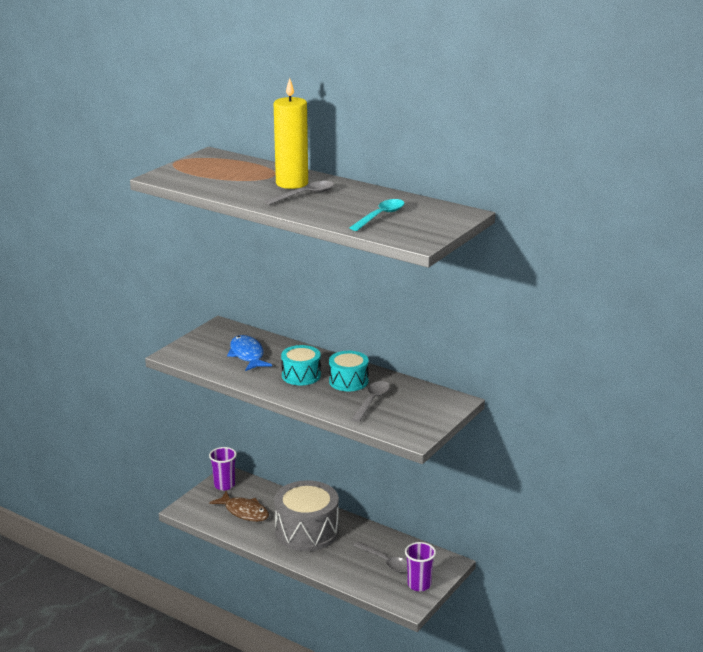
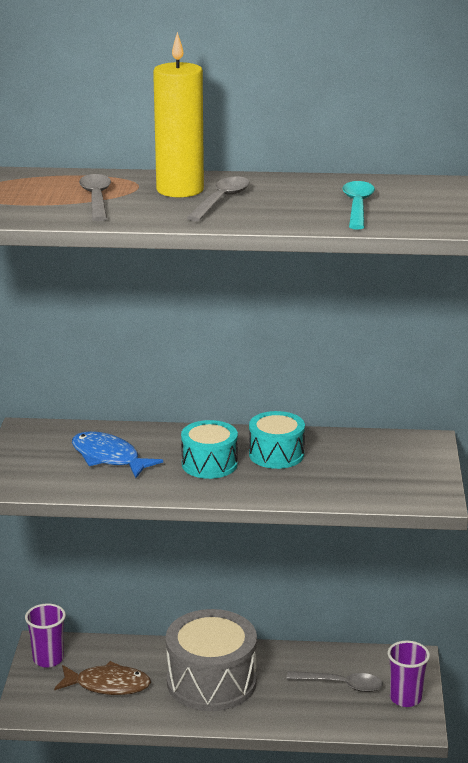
camera: 30 degrees left, 0 degrees up
(372, 401) = (334, 470): grey spoon -> grey spoon (96, 199)

